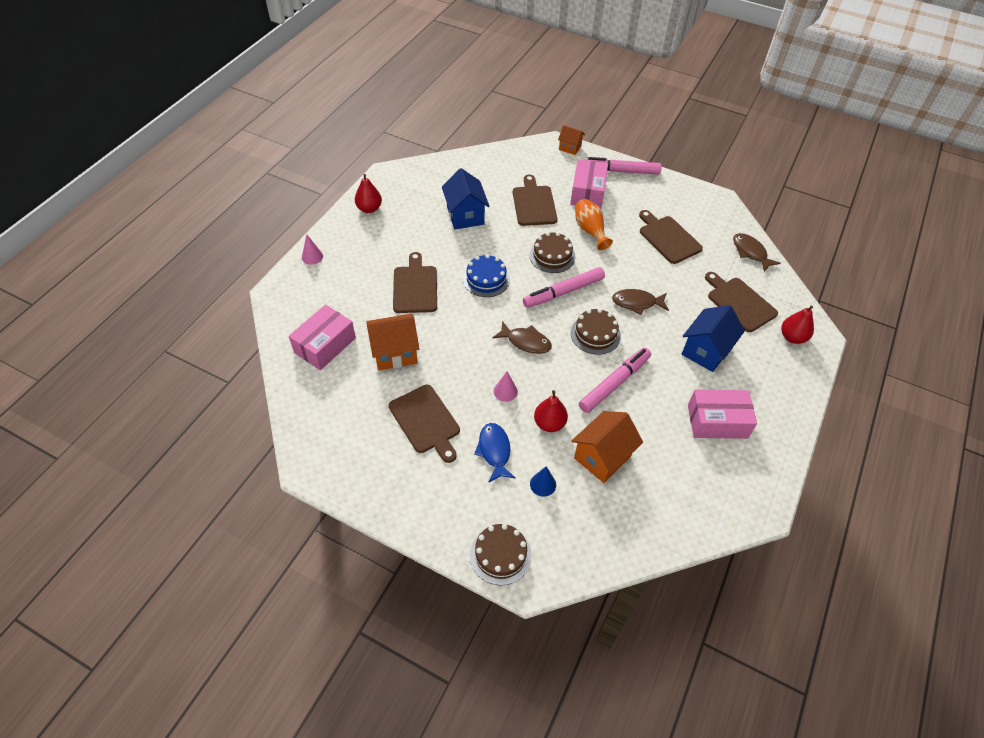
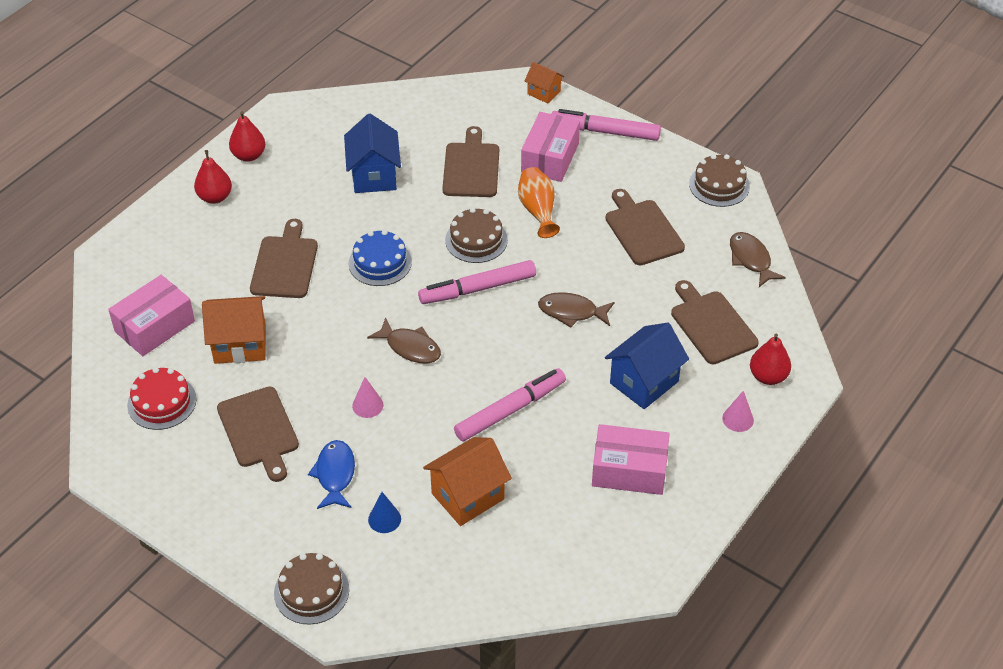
camera: 10 degrees right, 5 degrees down
(312, 256) = (161, 213): pink cone -> pink cone (738, 419)
(343, 406) = (162, 402): none -> red cake
(549, 423) = (412, 449): red pear -> red pear (215, 197)
(595, 334) = (504, 347): brown cake -> brown cake (719, 185)

